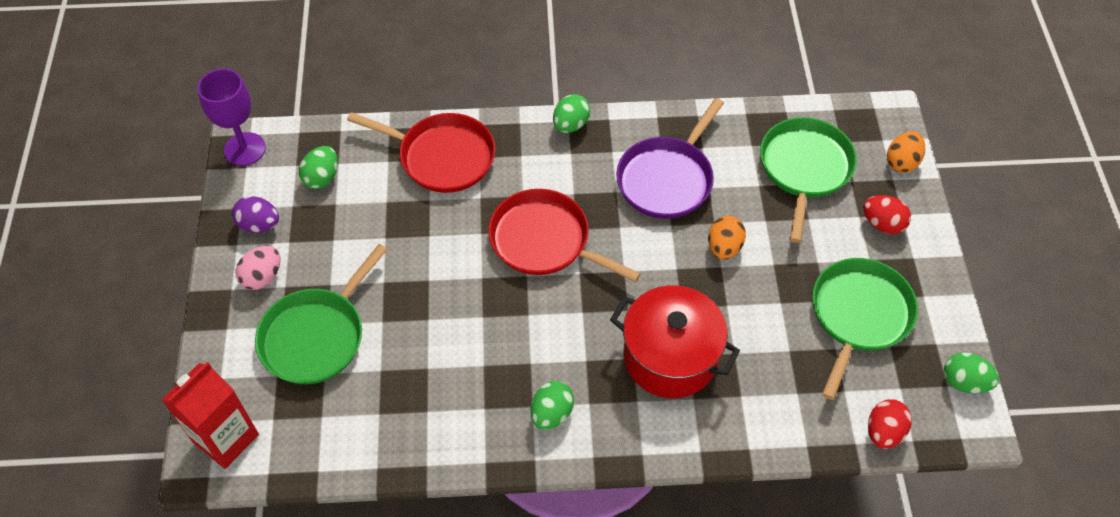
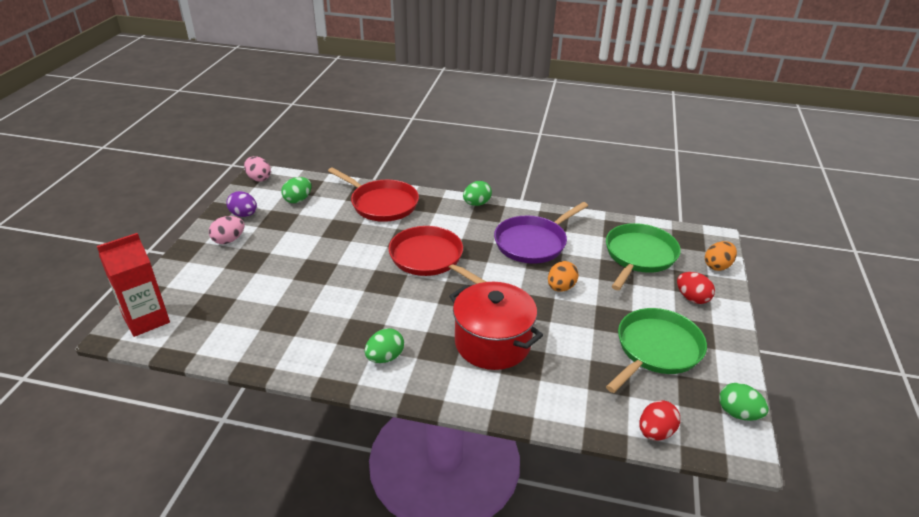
camera: 15 degrees right, 20 degrees down
(245, 149) = (259, 178): purple goblet -> pink egg
(316, 336) = (243, 277): green pan -> none

